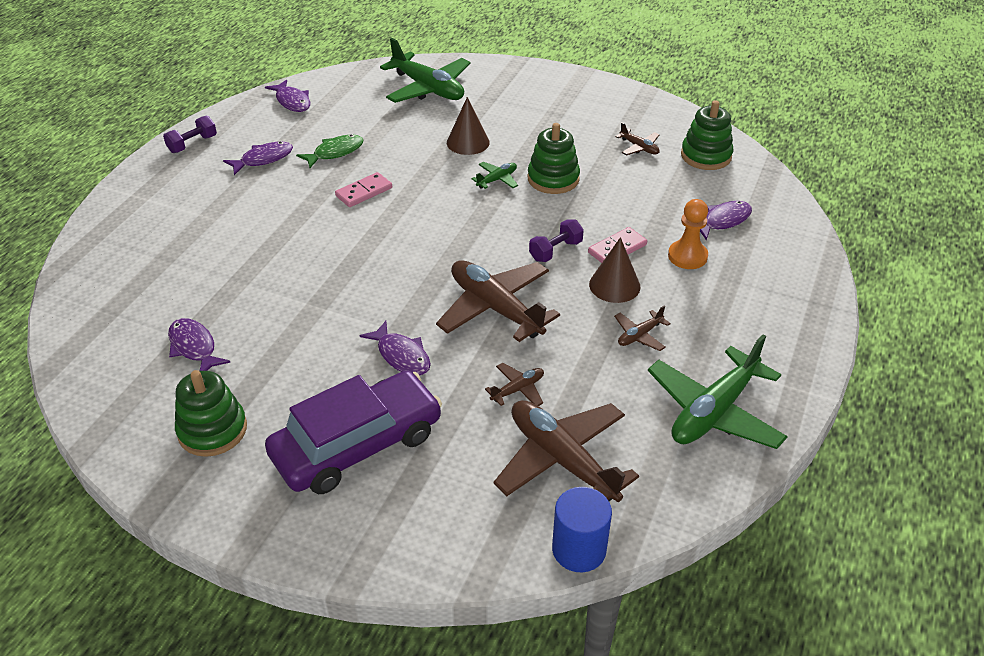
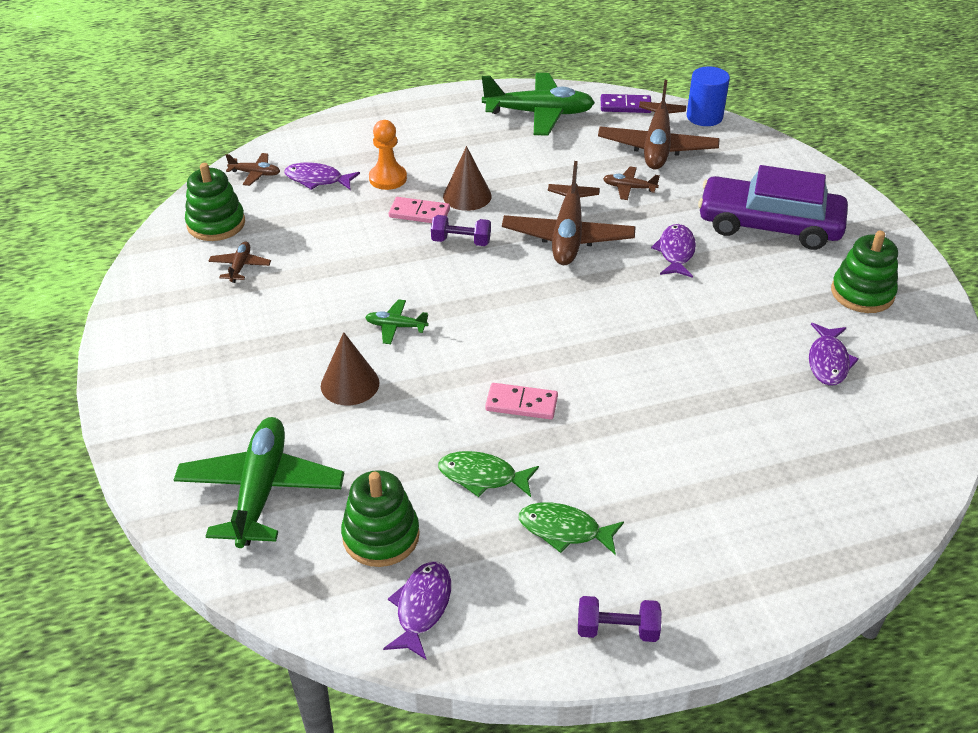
camera: 130 degrees left, 0 degrees up
(263, 159) = (564, 530): purple fish -> green fish
(553, 179) = (354, 293): green stacking toy -> green stacking toy (381, 536)
(639, 335) = (508, 164): brown plane -> brown plane (255, 174)
(667, 494) = (625, 106): none -> purple domino

